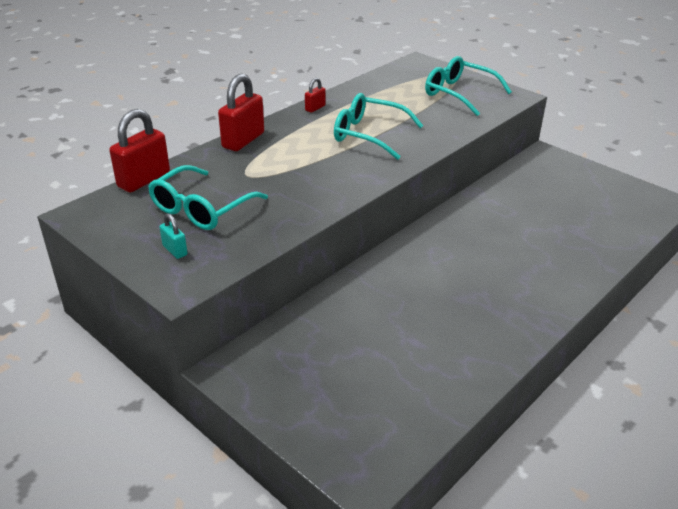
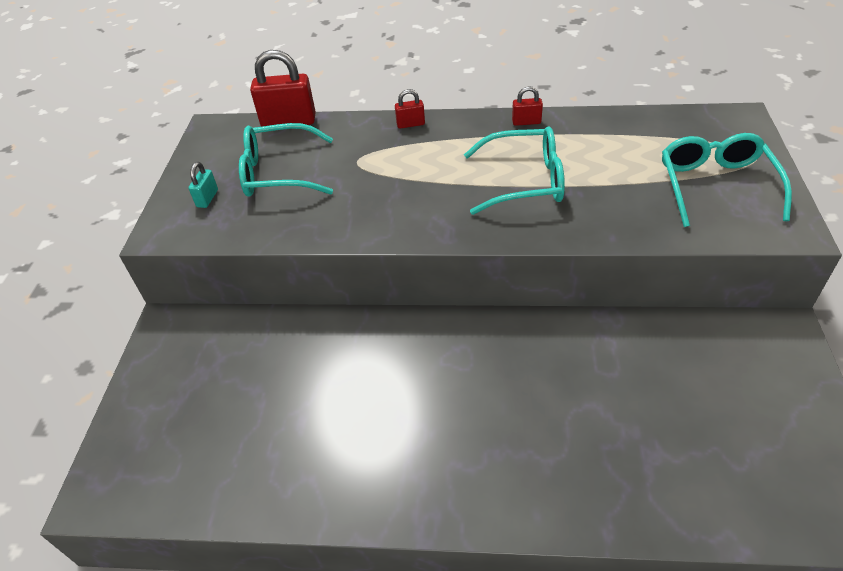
camera: 55 degrees right, 10 degrees up
(243, 140) = (410, 124): red padlock -> red padlock, size x0.50
(369, 135) = (524, 181): turquoise glasses -> turquoise glasses turned 105 degrees clockwise

